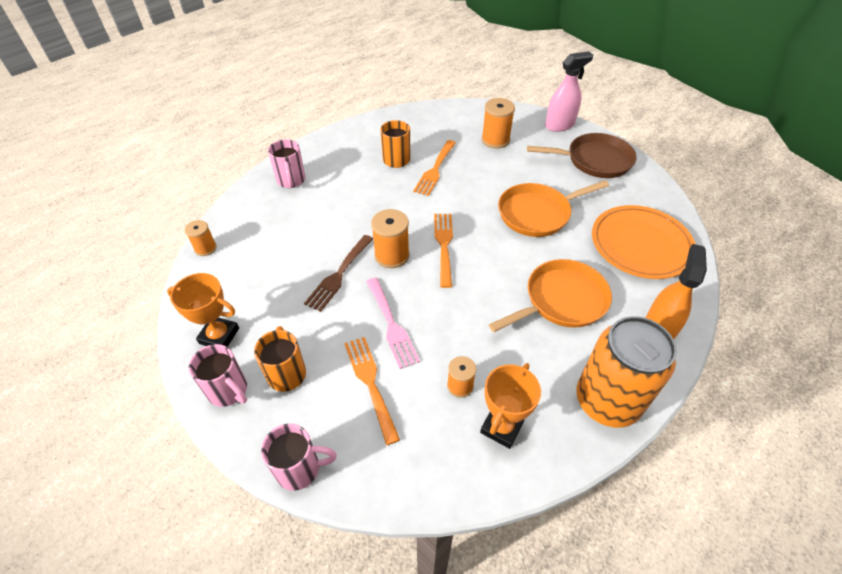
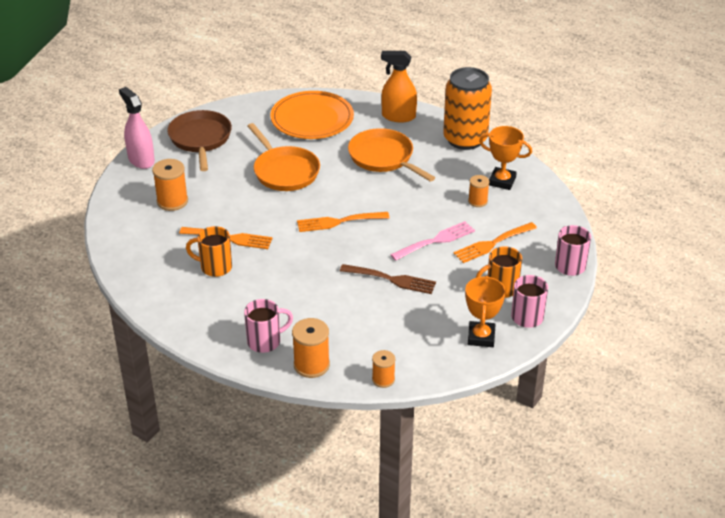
camera: 100 degrees left, 10 degrees down
(392, 255) = (359, 251): orange spool -> orange spool (311, 365)

